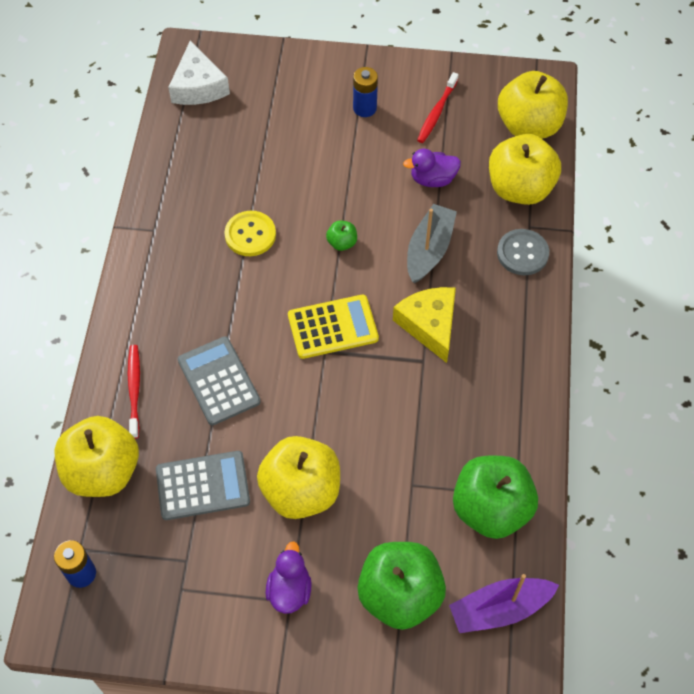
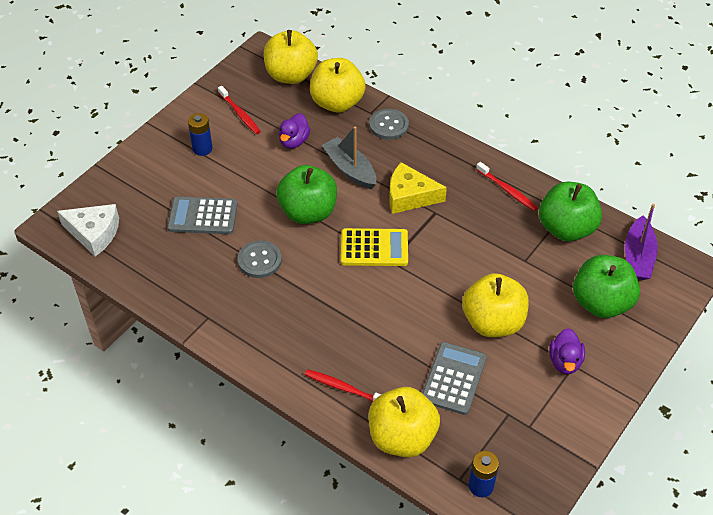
camera: 60 degrees left, 10 degrees down
(218, 381) = (373, 332): grey calculator -> grey calculator (203, 216)
(250, 235) = (259, 260): yellow button -> grey button
(289, 590) = (565, 361): purple duck -> purple duck turned 120 degrees counterclockwise
(333, 327) = (374, 248): yellow calculator -> yellow calculator turned 75 degrees clockwise
(342, 243) = (308, 212): green apple -> green apple, size x2.35
(508, 419) = (507, 190): none -> red toothbrush

